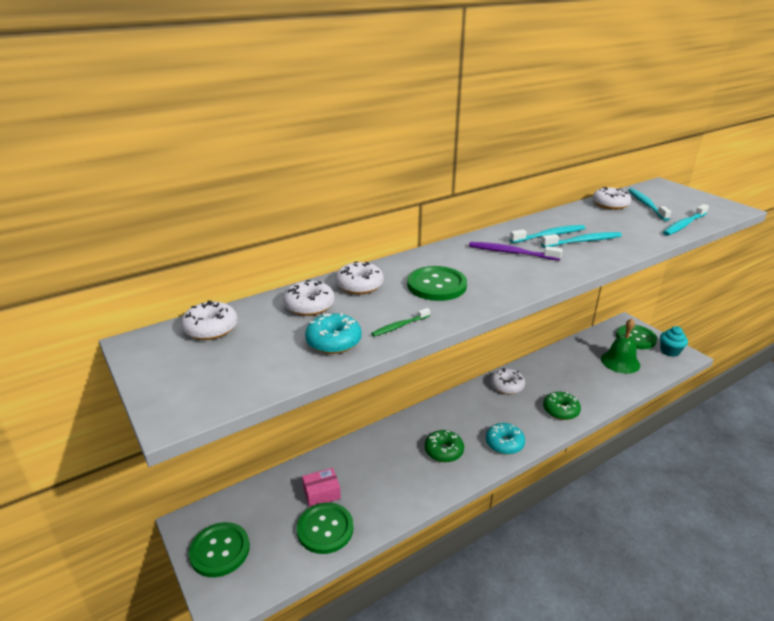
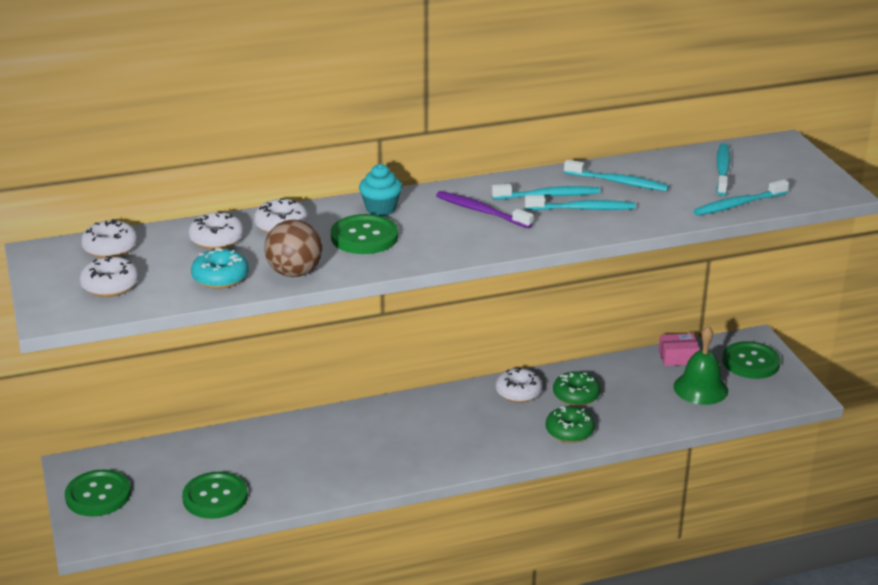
camera: 15 degrees right, 0 degrees up
(321, 493) = (226, 464): pink box -> pink box (678, 357)
(400, 326) = (294, 272): green toothbrush -> brown ball
(444, 451) = (390, 449): green donut -> green donut (576, 395)
(504, 443) = (470, 454): turquoise donut -> none
(587, 220) = (618, 182): none -> turquoise toothbrush
(610, 205) = (673, 164): white donut -> white donut (110, 285)
(670, 351) = (786, 387): turquoise cupcake -> turquoise cupcake (381, 209)

